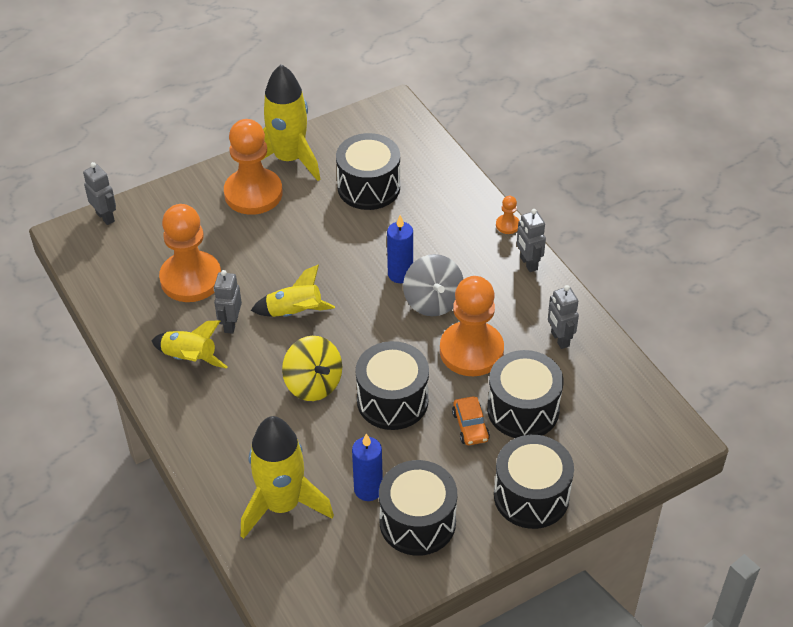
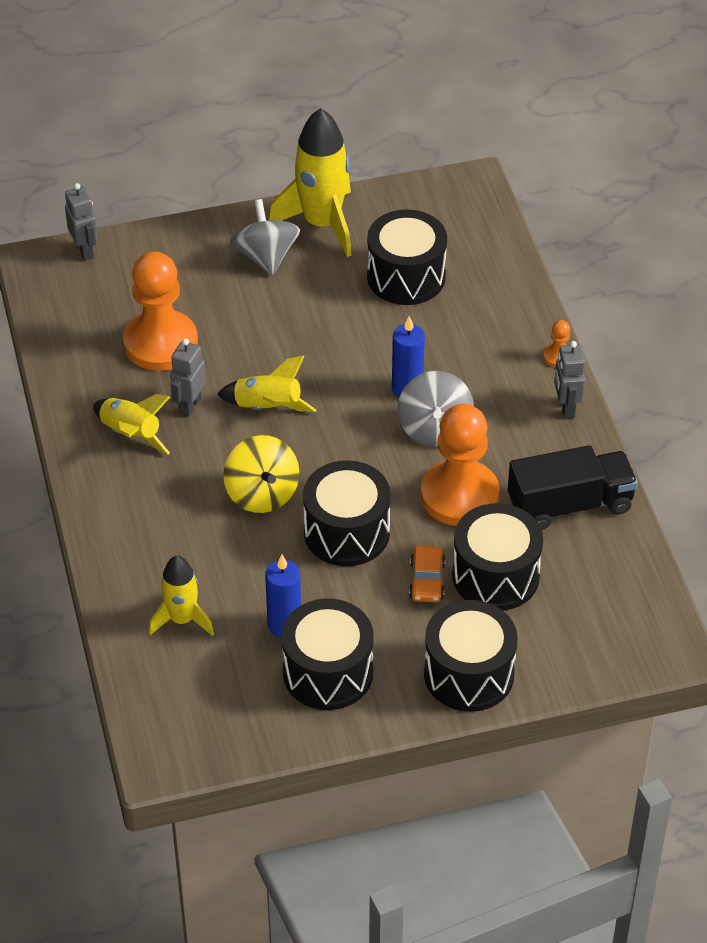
camera: 15 degrees right, 0 degrees up
(253, 193) = (265, 257): orange pawn -> grey spinning top
(282, 505) = (182, 619): yellow rocket -> yellow rocket, size x0.59
(559, 339) = (570, 505): grey robot -> black truck

